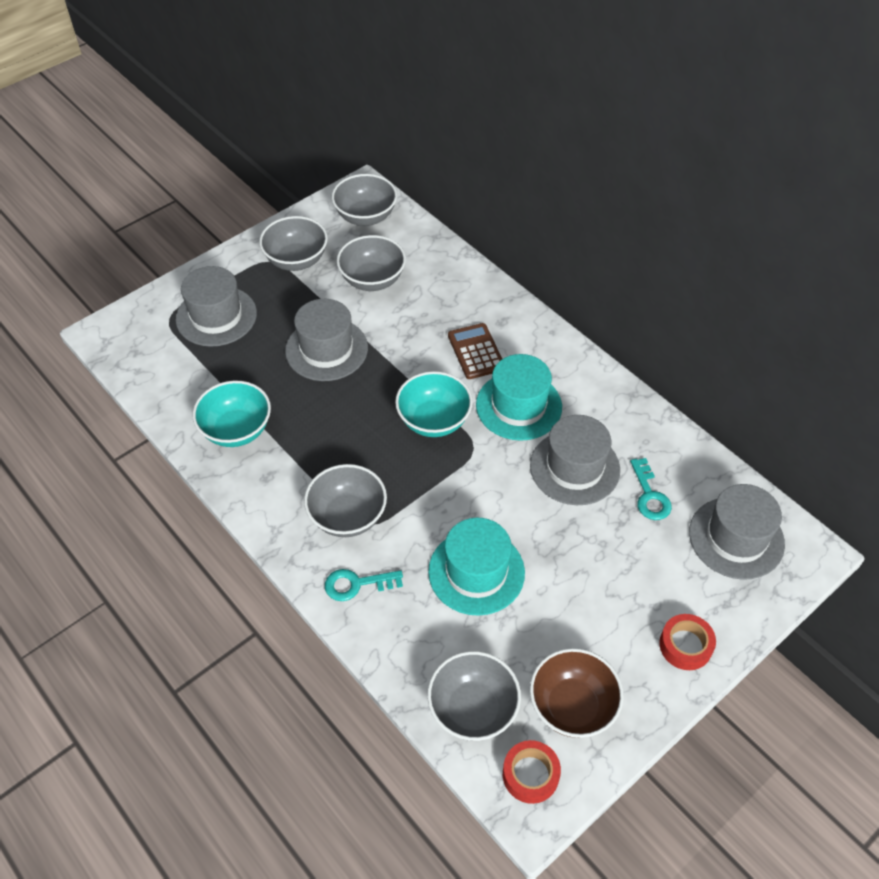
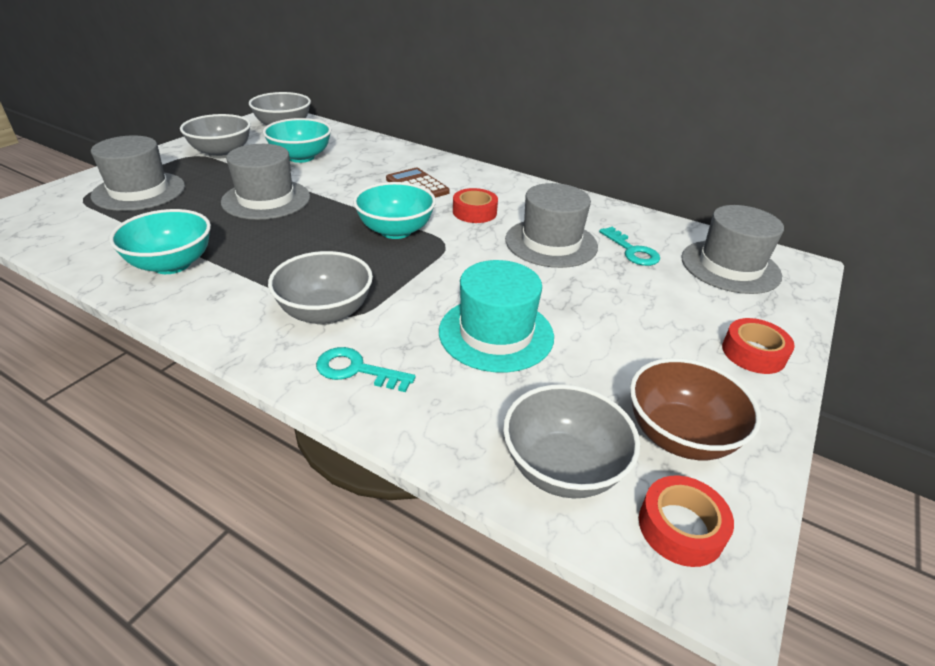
camera: 20 degrees left, 15 degrees down
(357, 584) = (356, 370): turquoise key -> turquoise key turned 45 degrees clockwise
(372, 280) = (301, 157): grey bowl -> turquoise bowl
(518, 406) = (474, 212): turquoise hat -> red tape

